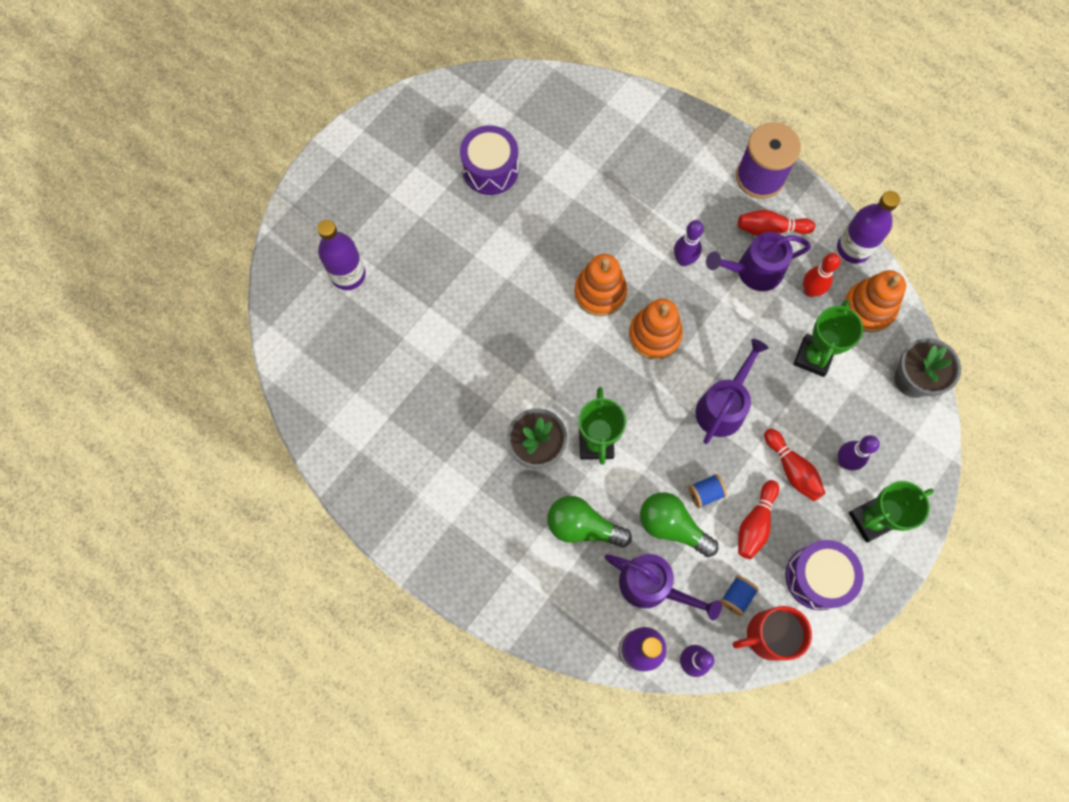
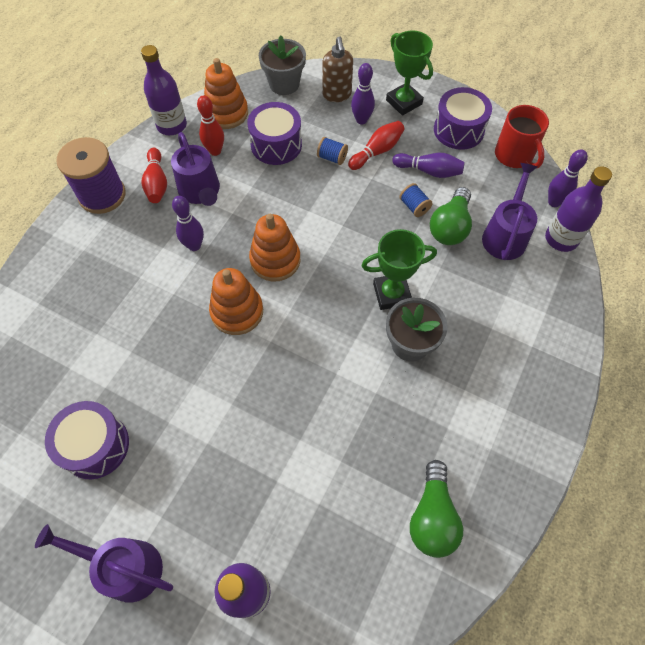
camera: 100 degrees left, 10 degrees down
(583, 526) = (472, 294): green light bulb -> green light bulb (432, 516)
(723, 406) = (333, 202): purple watering can -> purple watering can (125, 567)
(736, 596) = (492, 178): blue spool -> blue spool (332, 158)
(755, 523) = (429, 171): red bowling pin -> purple bowling pin
(813, 357) = (276, 145): green trophy -> purple drum
(889, 439) = (337, 95): none -> brown soap dispenser

